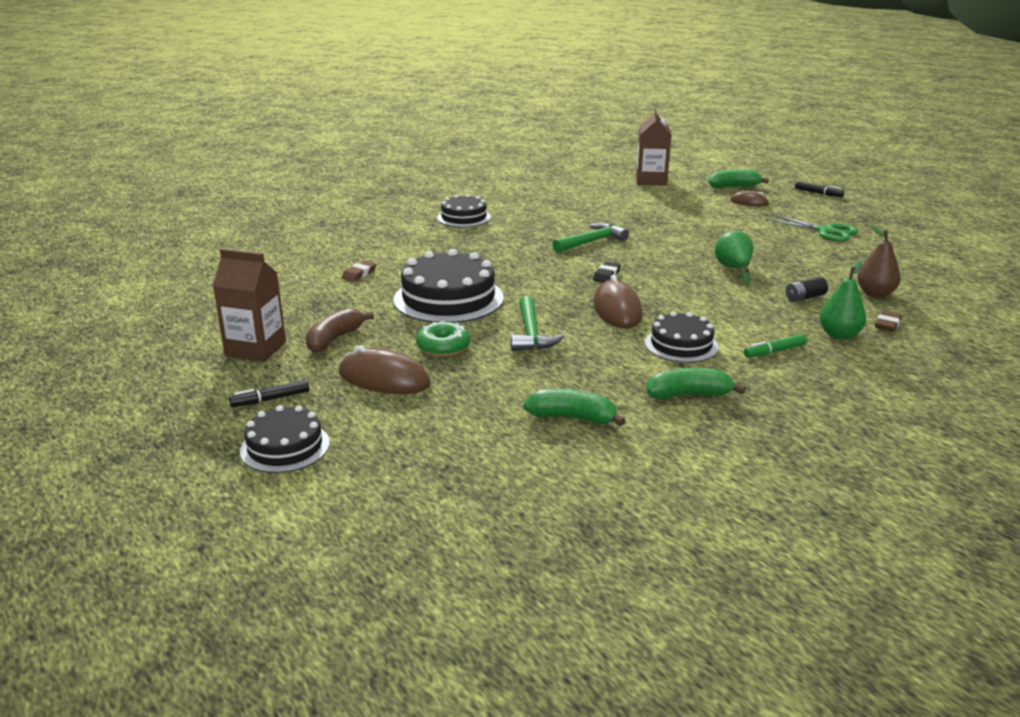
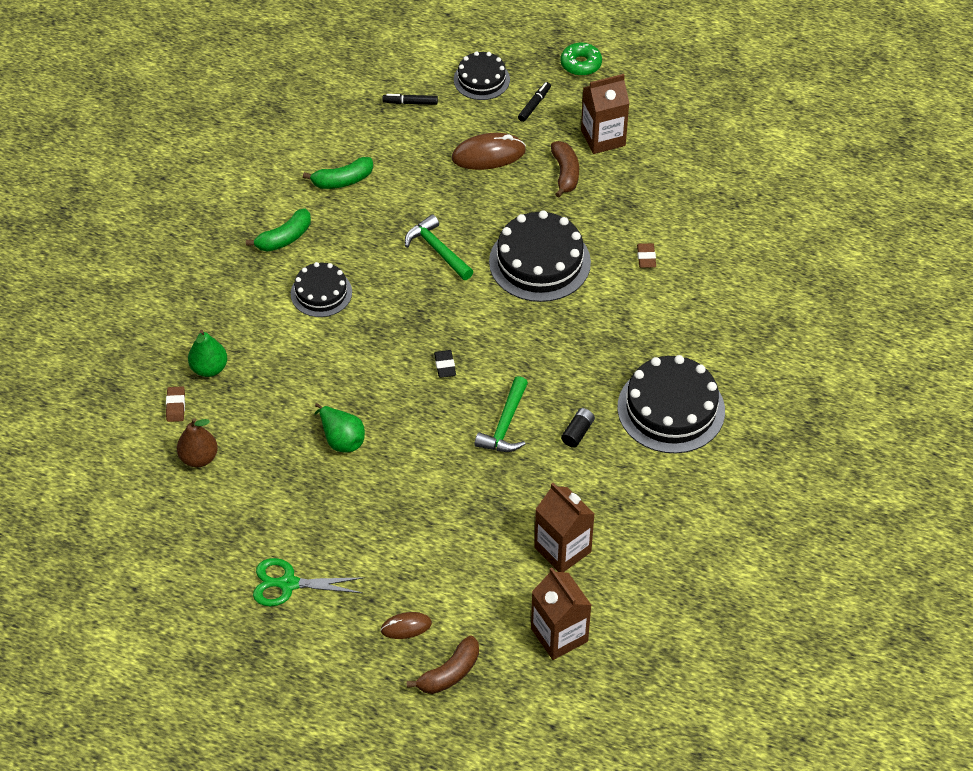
camera: 145 degrees right, 25 degrees up
(443, 347) = (484, 204): green donut -> green donut (581, 64)
(464, 217) = (671, 409): black cake -> black cake, size x1.67
(613, 198) = (562, 549): none -> brown carton
(617, 309) = (398, 316): brown mouse -> none
(733, 186) = (450, 673): green banana -> brown banana
(774, 351) = (249, 319): green marker -> none
(804, 297) = (257, 417): black battery -> black battery (577, 432)
(818, 193) = (338, 709): black marker -> black marker (410, 103)

